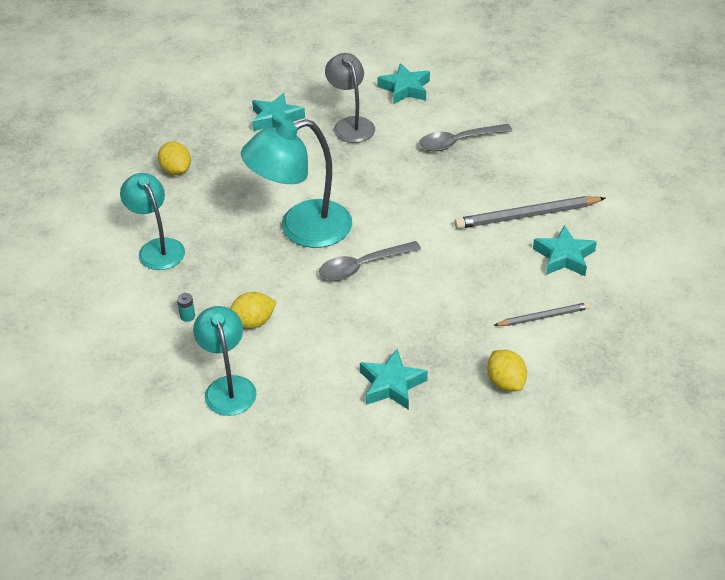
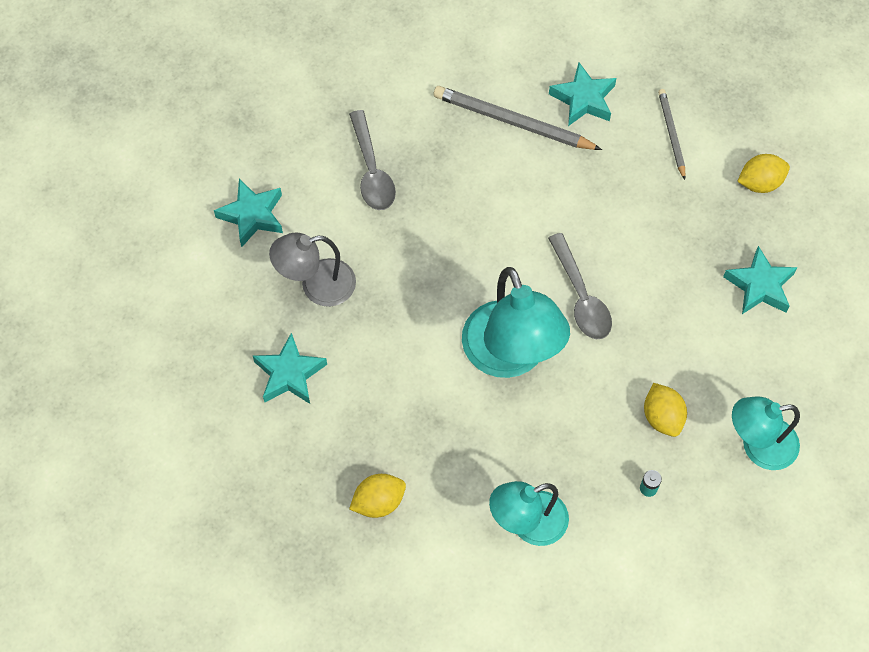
camera: 85 degrees left, 20 degrees up
(527, 215) = (513, 122): grey pencil -> grey pencil turned 120 degrees clockwise

